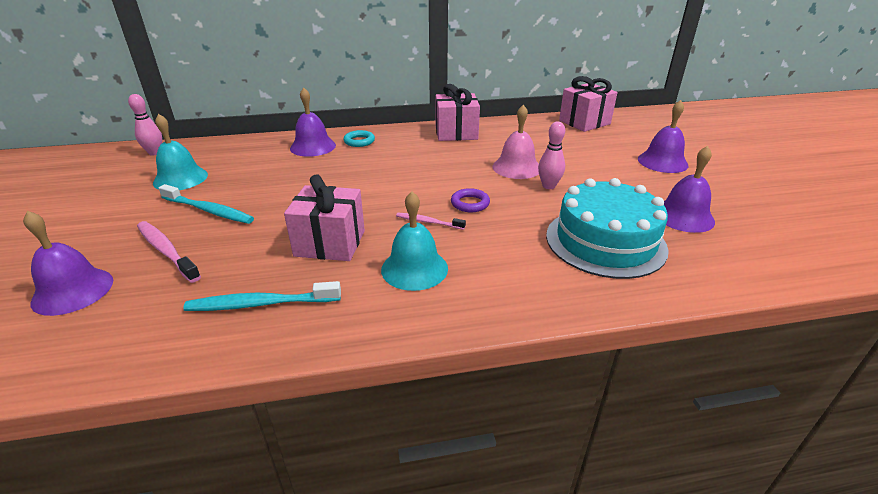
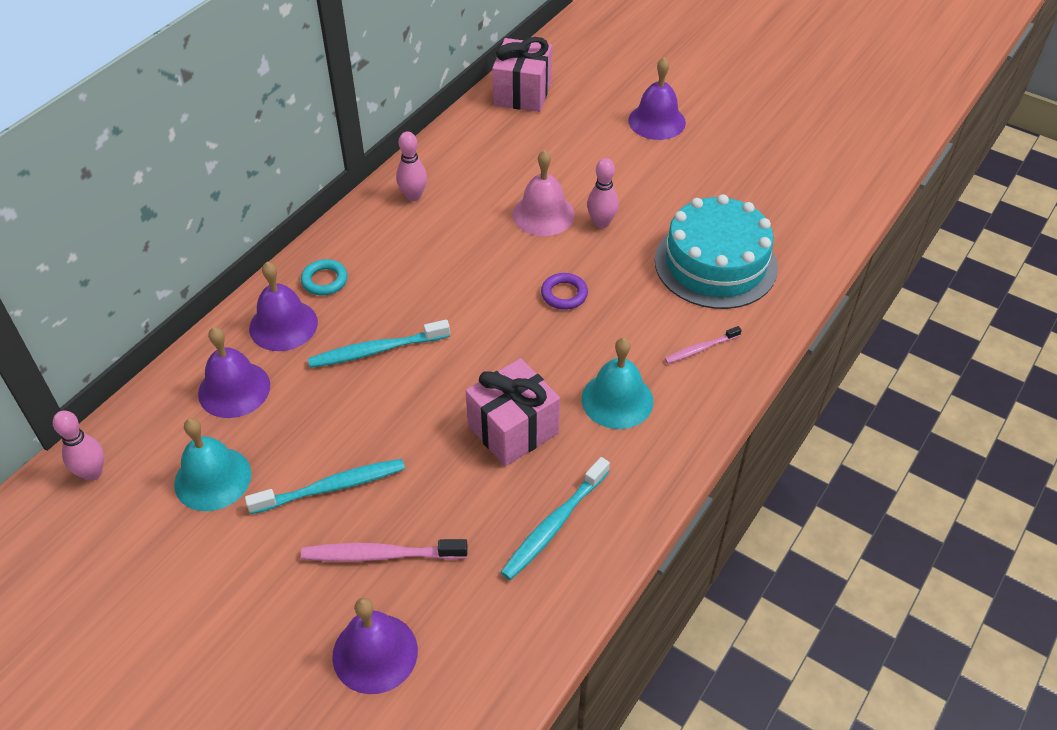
camera: 45 degrees left, 15 degrees up
(331, 174) = (376, 350): none -> turquoise toothbrush
(428, 222) = (559, 343): pink toothbrush -> pink toothbrush (700, 349)
(456, 133) = (413, 196): pink gift -> pink bowling pin
(683, 216) = (739, 192): purple bell -> purple bell (234, 389)

